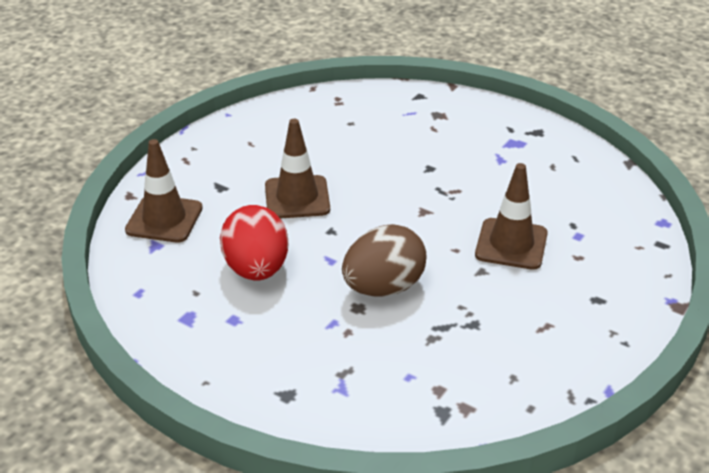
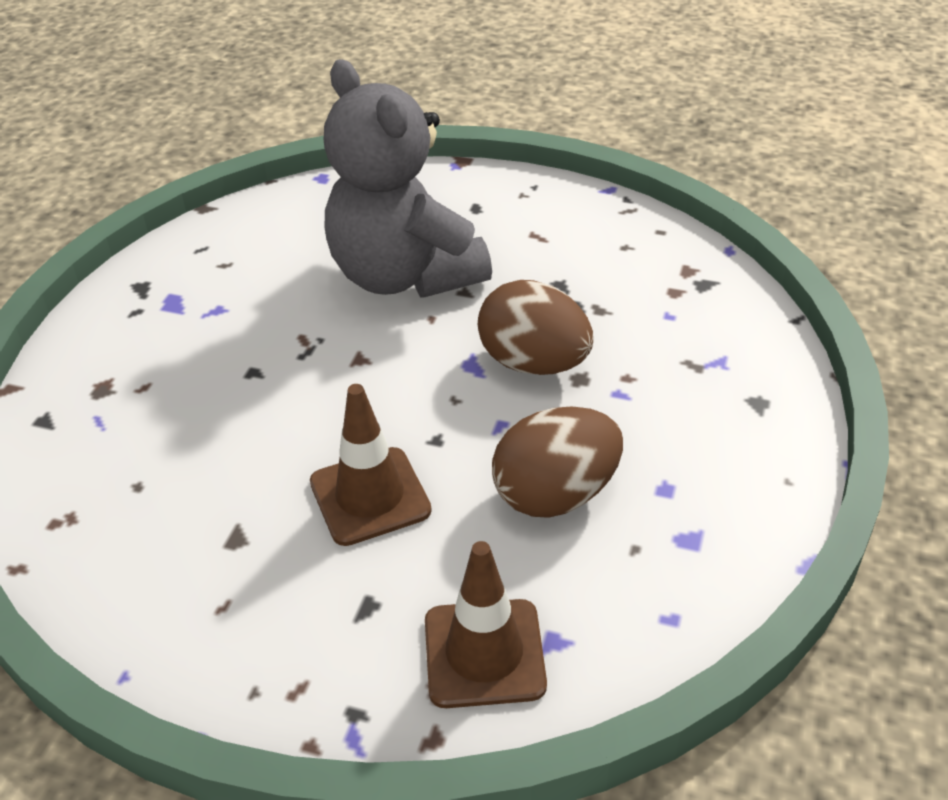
camera: 105 degrees left, 5 degrees up
(256, 269) = (555, 494): red egg -> brown egg
(511, 244) = (404, 275): brown traffic cone -> grey teddy bear

